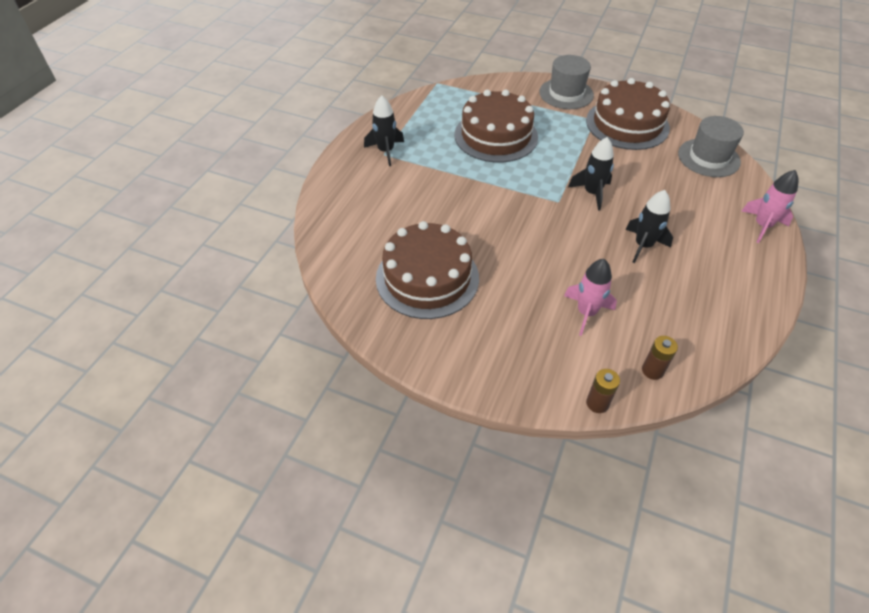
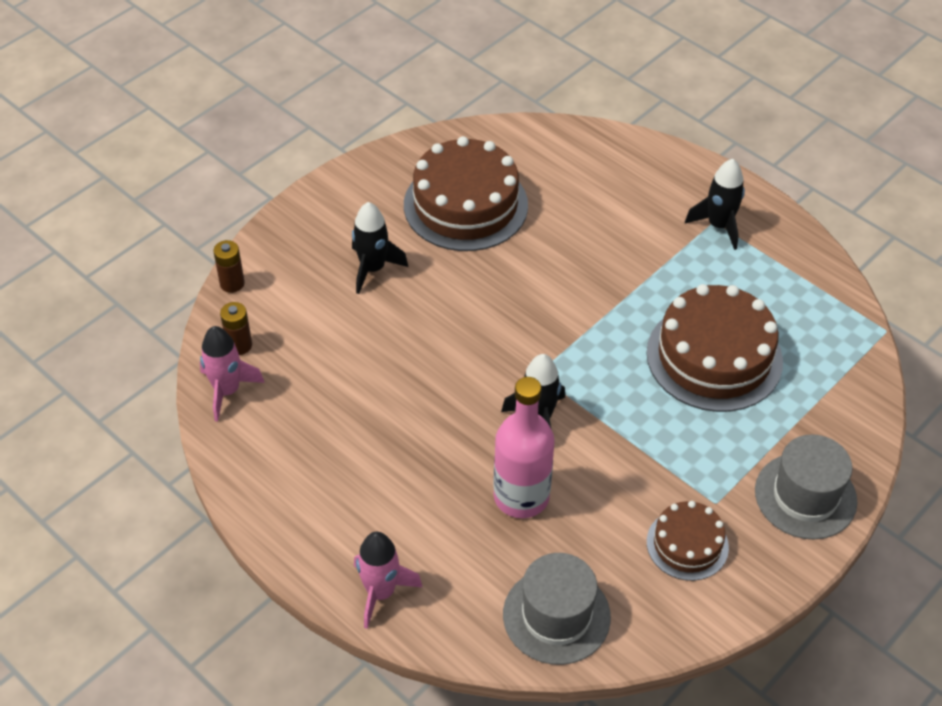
camera: 110 degrees right, 0 degrees up
(586, 313) = (343, 322): pink rocket -> pink rocket (227, 391)
(627, 124) = (687, 544): brown cake -> brown cake, size x0.55
(643, 246) = (414, 427): black rocket -> black rocket (372, 269)
(651, 187) = (521, 496): none -> pink bottle

